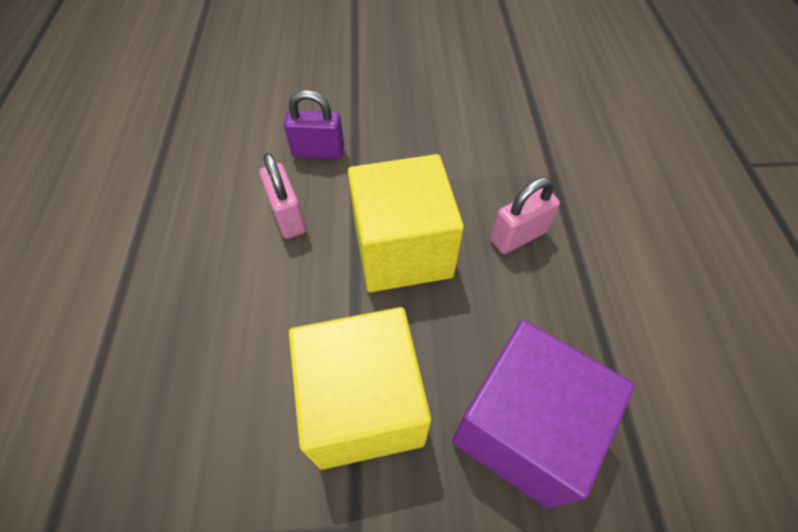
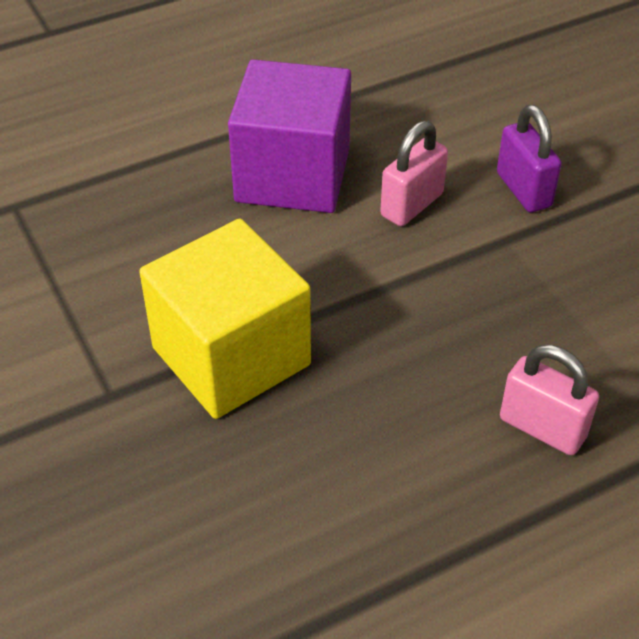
camera: 65 degrees right, 10 degrees down
(402, 250) = (438, 319): yellow cube -> none
(522, 428) = (278, 502): purple cube -> purple cube (292, 175)

